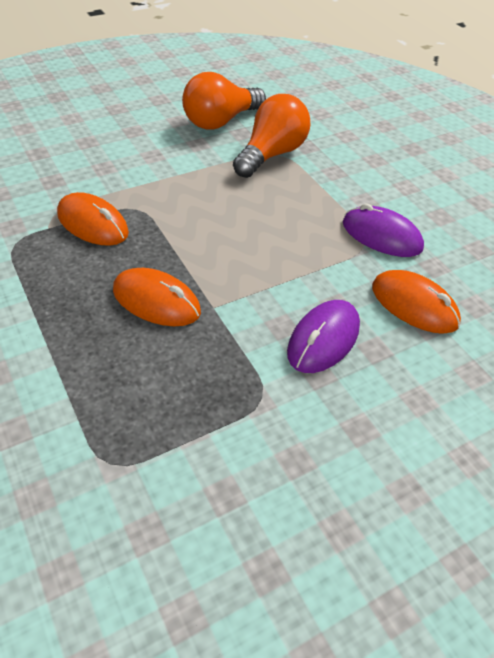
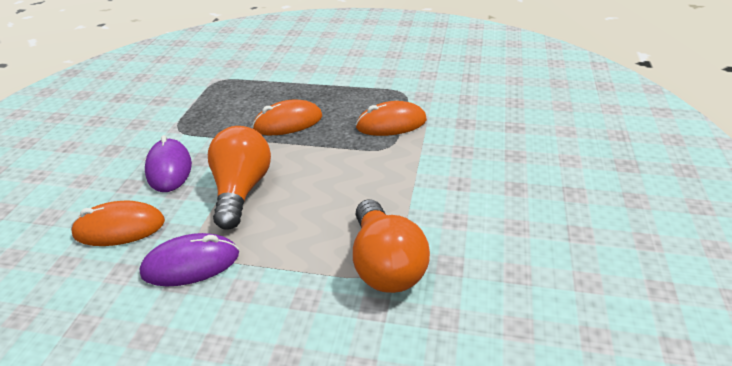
camera: 135 degrees right, 10 degrees down
(220, 121) = (489, 259): orange light bulb -> orange light bulb (241, 190)

